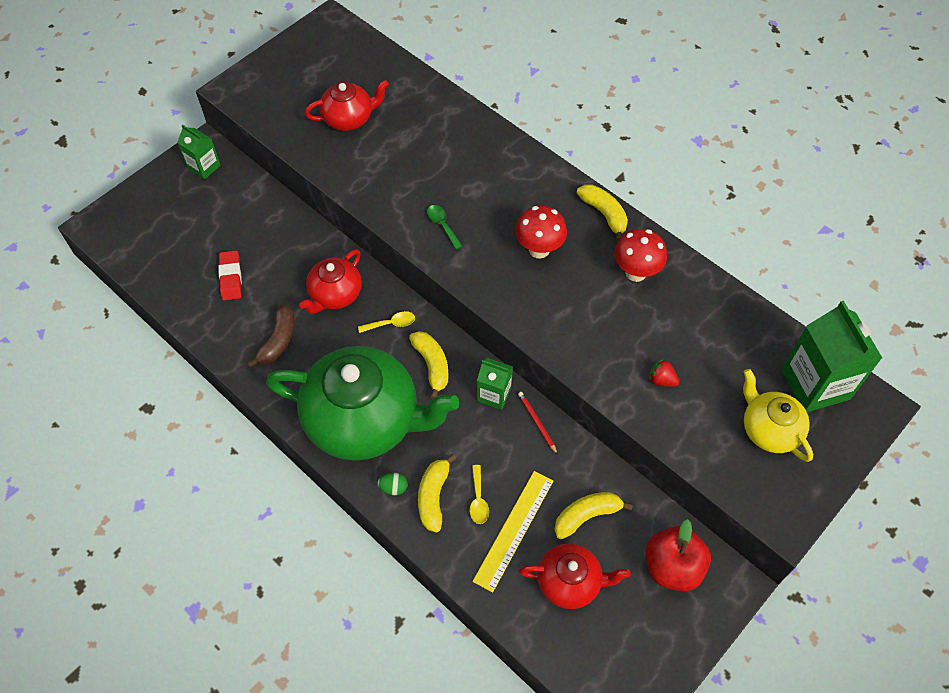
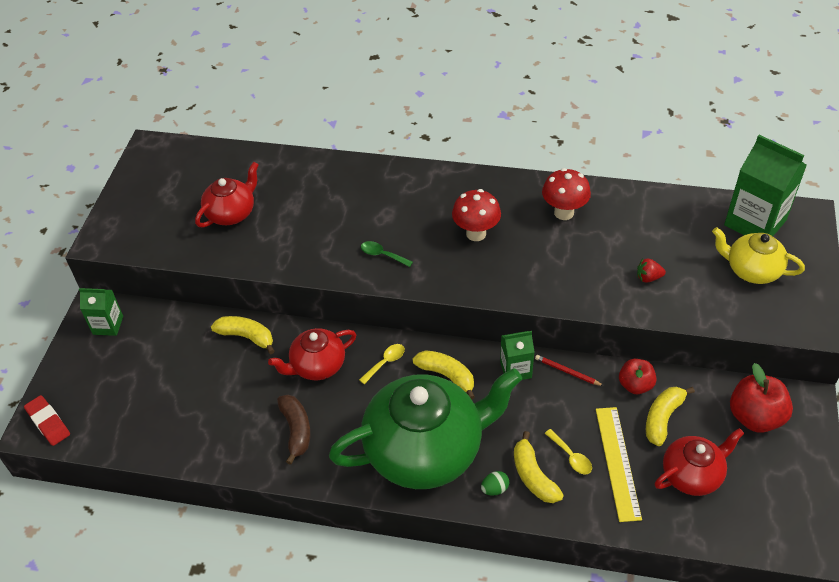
camera: 30 degrees left, 10 degrees down
(231, 277) = (209, 402): red eraser -> red eraser (48, 422)
(335, 295) = (317, 366): red teapot -> red teapot turned 60 degrees clockwise
(587, 471) = (635, 385): none -> red apple
(604, 214) = (504, 184): yellow banana -> yellow banana (246, 337)

